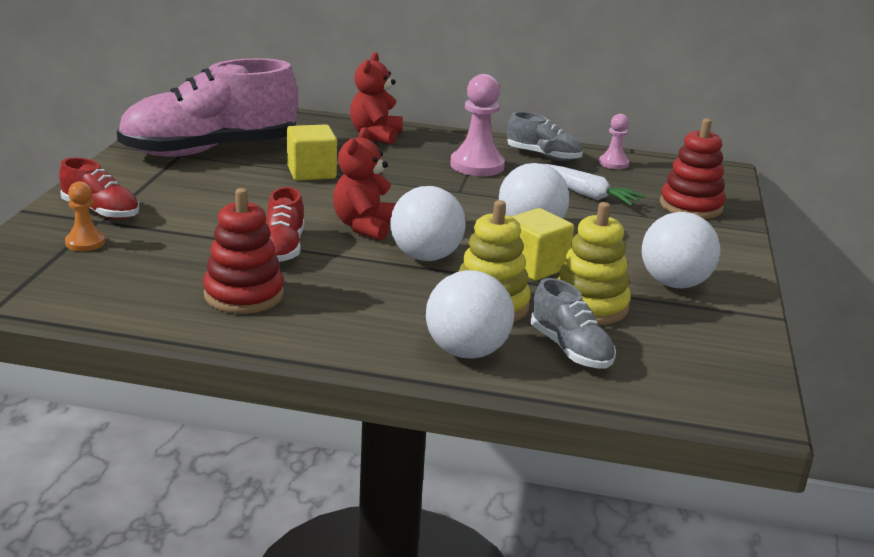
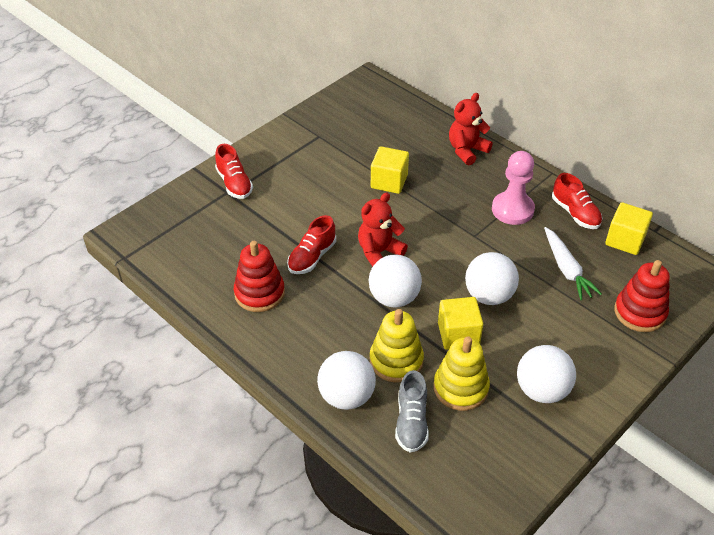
camera: 35 degrees right, 20 degrees up
(85, 243) = (207, 212): orange pawn -> none
(210, 150) = (340, 137): pink shoe -> none
(543, 156) = (575, 213): grey shoe -> red shoe
(613, 163) = (625, 240): pink pawn -> yellow cube

